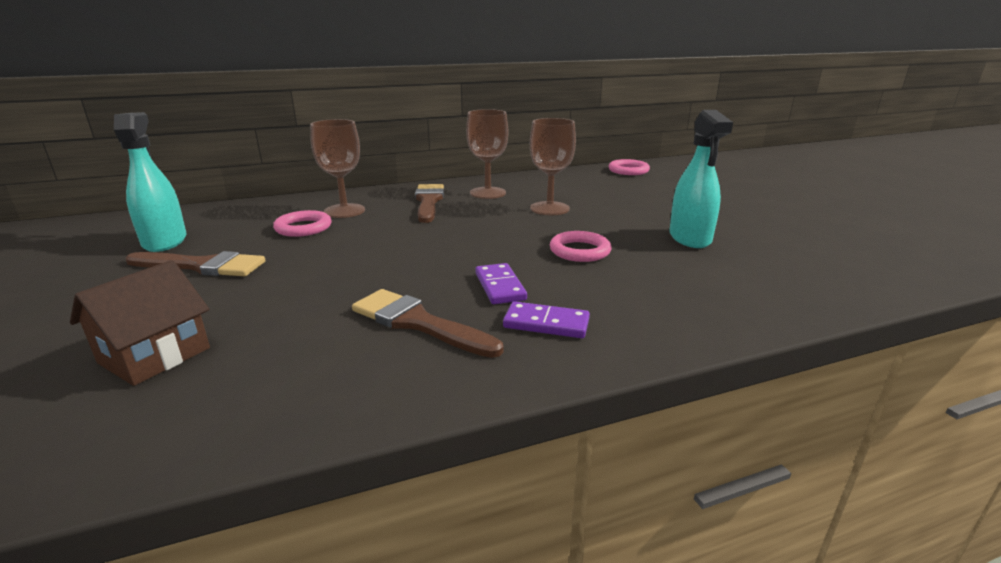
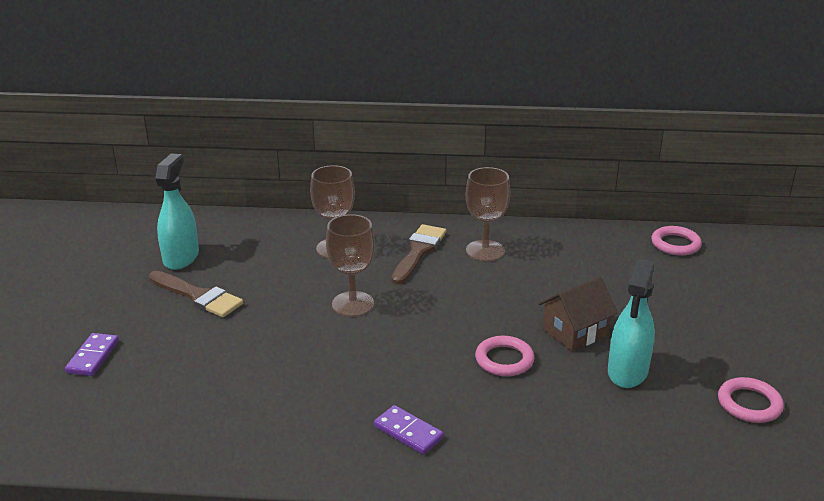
camera: 25 degrees right, 5 degrees up
(155, 355) = (144, 380): brown house -> brown house (575, 332)
(303, 228) = (290, 265): pink ring -> pink ring (749, 404)
(418, 323) = (318, 403): brown brush -> none
(499, 286) = (402, 383): purple domino -> purple domino (93, 357)
(549, 208) = (527, 291): brown goblet -> brown goblet (353, 304)

